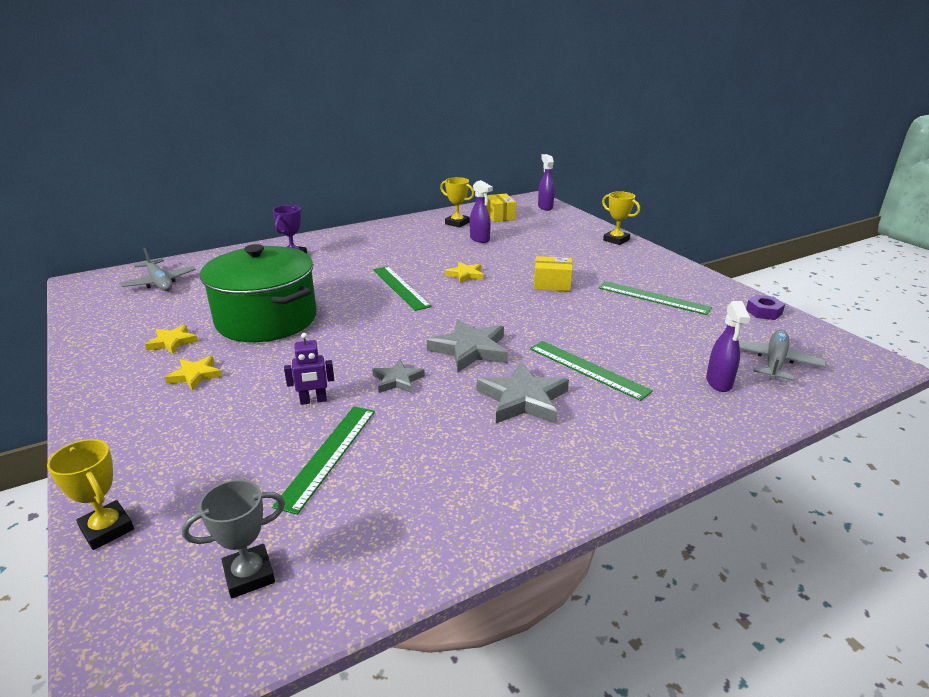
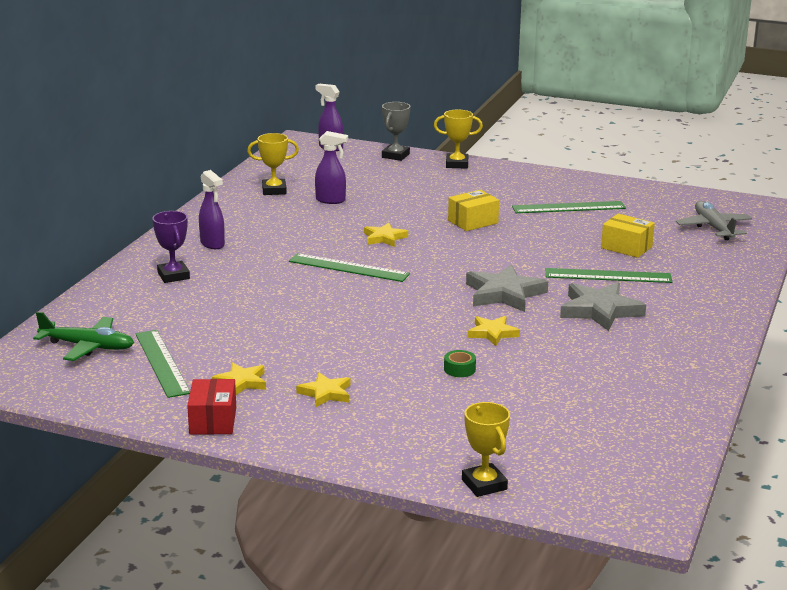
camera: 40 degrees left, 5 degrees down
(99, 363) = (213, 421): none -> red box
(107, 529) = (484, 484): yellow trophy -> yellow trophy turned 60 degrees clockwise
(159, 282) = (87, 347): grey plane -> green plane
(249, 575) = (615, 458): grey trophy -> grey trophy (395, 156)
(266, 319) = (285, 335): green pot -> none
(313, 401) = (459, 369): purple robot -> green tape
(328, 455) = (539, 392): green ruler -> green ruler (161, 363)
(397, 380) = (492, 333): grey star -> yellow star
(499, 216) = (303, 170): yellow box -> yellow box (626, 247)
(719, 383) = (700, 254): purple spray bottle -> purple spray bottle (212, 244)
(763, 312) = (659, 193): purple nut -> none

